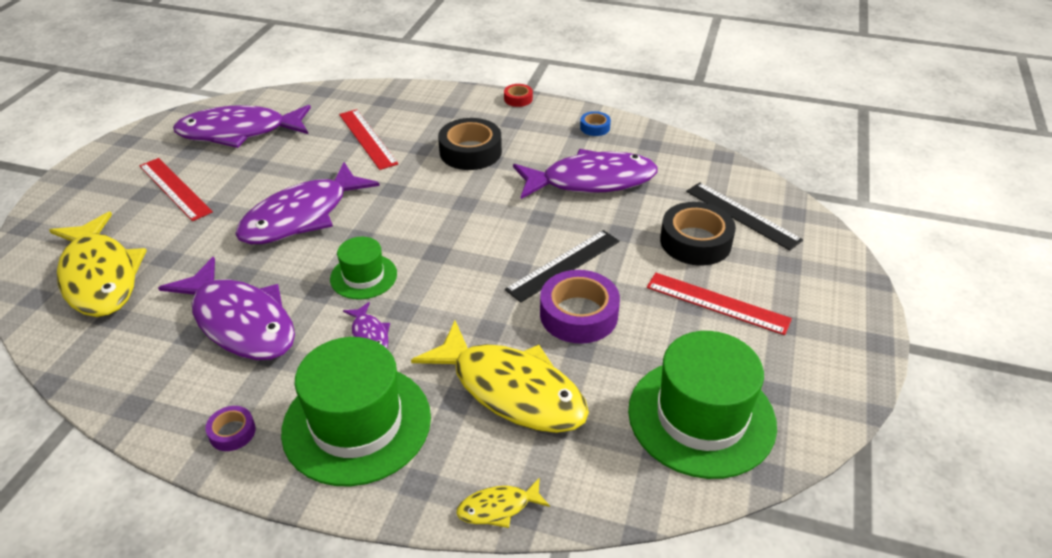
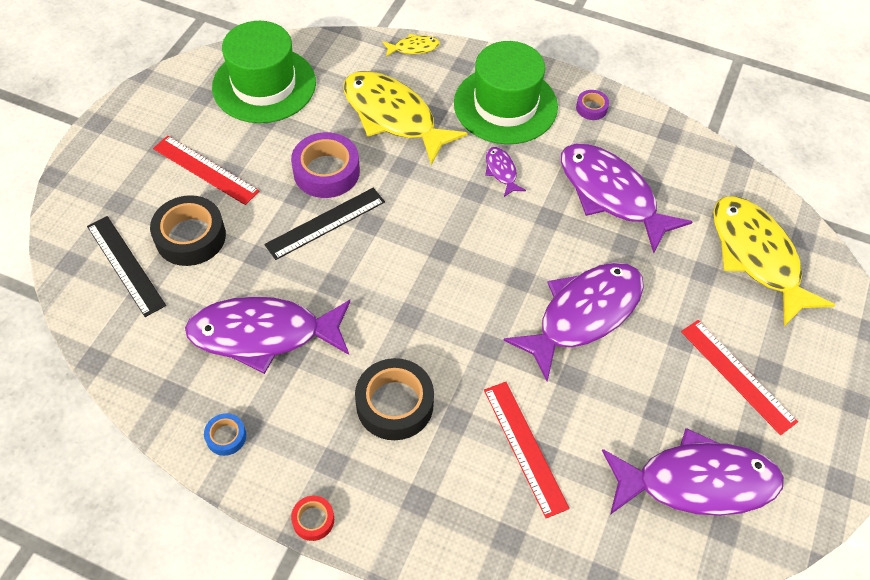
camera: 175 degrees left, 15 degrees up
(363, 276) = (511, 230): green hat -> none

